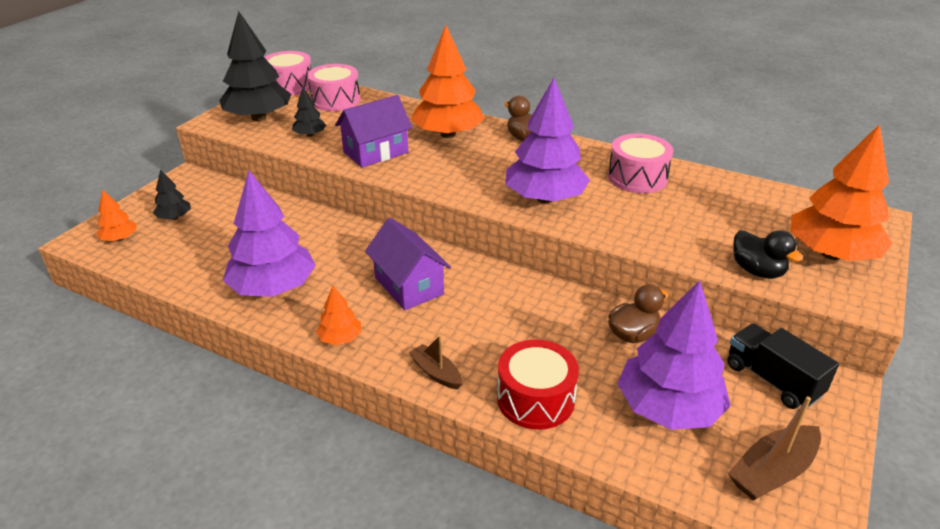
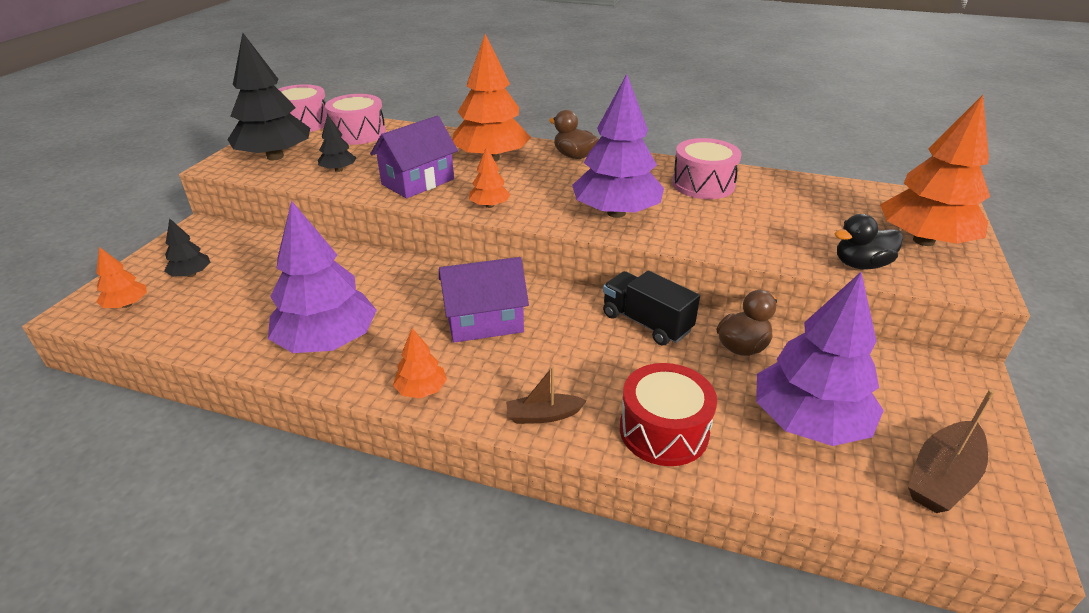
camera: 10 degrees left, 0 degrees up
(409, 286) = (484, 322): purple house -> purple house turned 60 degrees counterclockwise
(432, 181) = (489, 205): none -> orange tree
(436, 373) = (543, 415): brown boat -> brown boat turned 45 degrees counterclockwise
(757, 271) = (861, 265): black duck -> black duck turned 120 degrees clockwise
(772, 380) = (901, 377): black truck -> black truck (646, 323)

